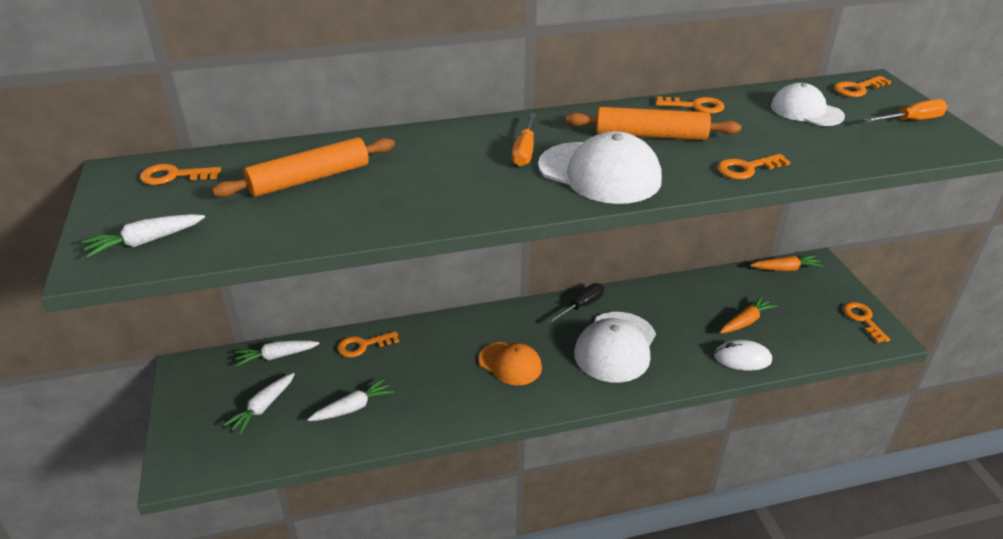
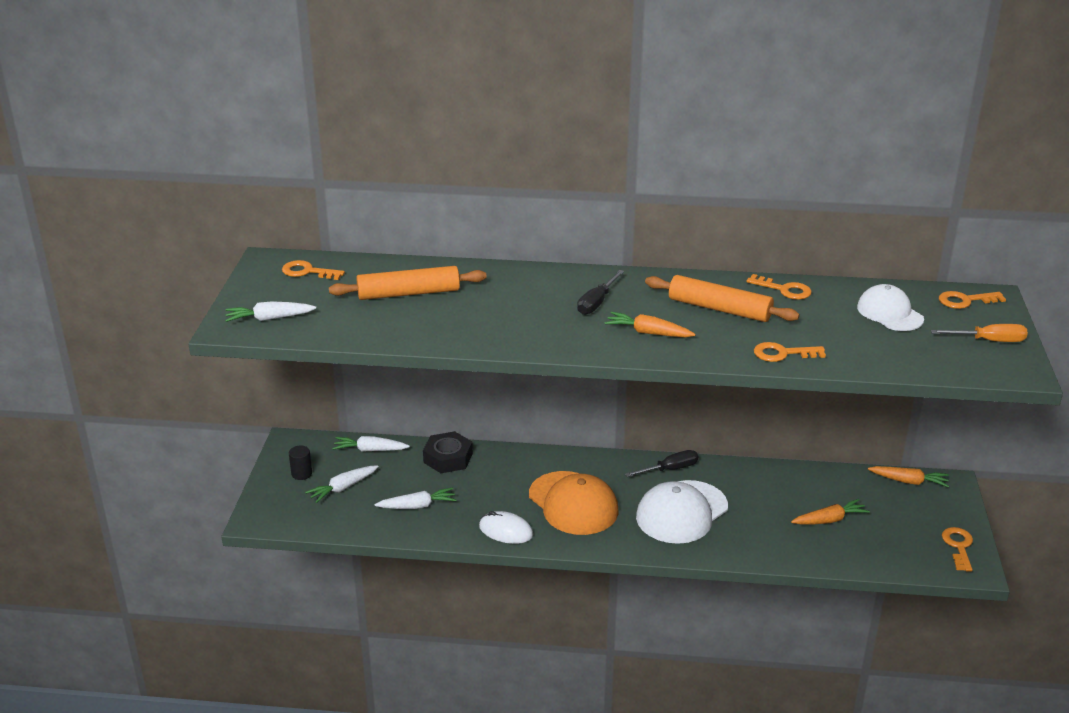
camera: 20 degrees right, 5 degrees down
(210, 402) = (301, 474): none -> black cylinder
(363, 345) = (448, 458): orange key -> black nut
(510, 364) = (573, 503): orange cap -> orange cap, size x1.55
(525, 151) = (597, 303): orange screwdriver -> black screwdriver
(599, 173) = (648, 333): white cap -> orange carrot
(742, 358) = (803, 550): white mouse -> white mouse (506, 530)

